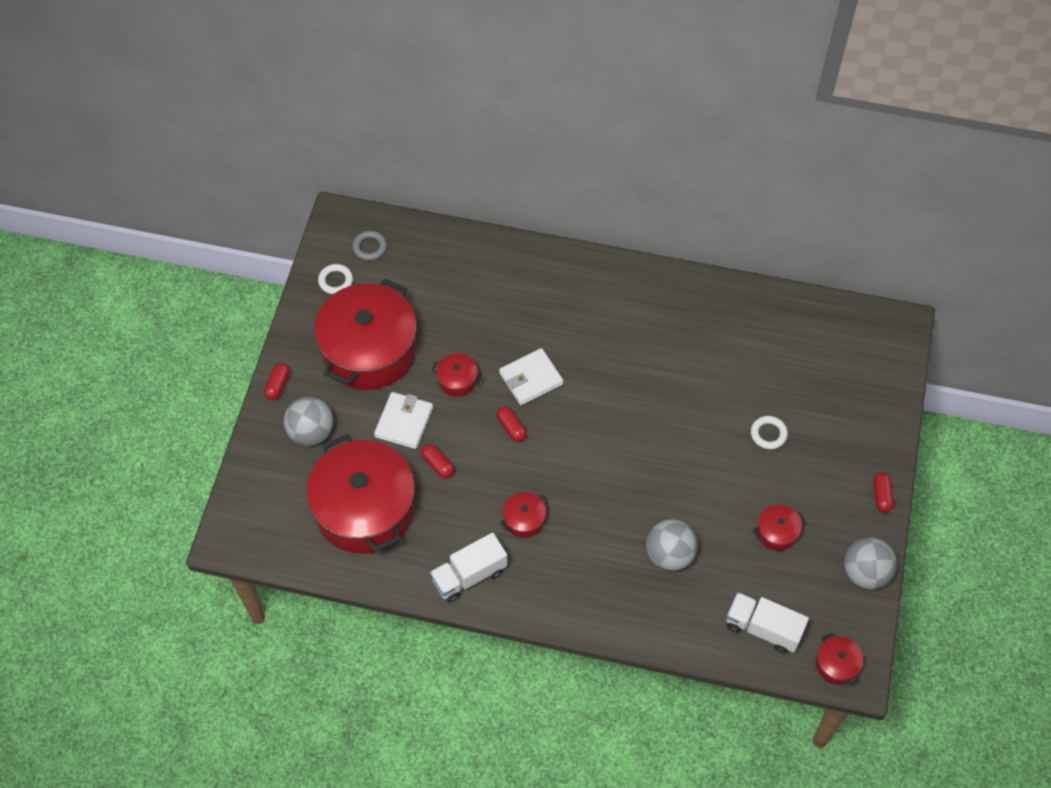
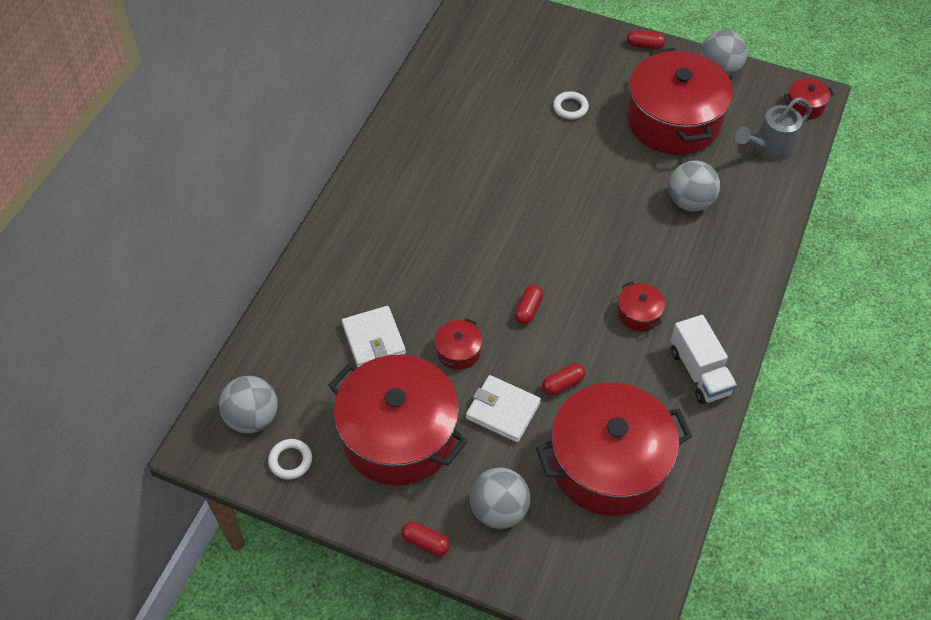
camera: 80 degrees left, 5 degrees down
(369, 247) = (252, 418): grey ring -> grey ball
(511, 428) = (528, 309): red capsule -> red capsule turned 45 degrees counterclockwise
(531, 378) = (471, 283): white wallet -> white wallet (373, 339)
(763, 628) = (769, 148): white truck -> grey watering can
(777, 532) = (673, 121): red pot -> red pot, size x2.46

